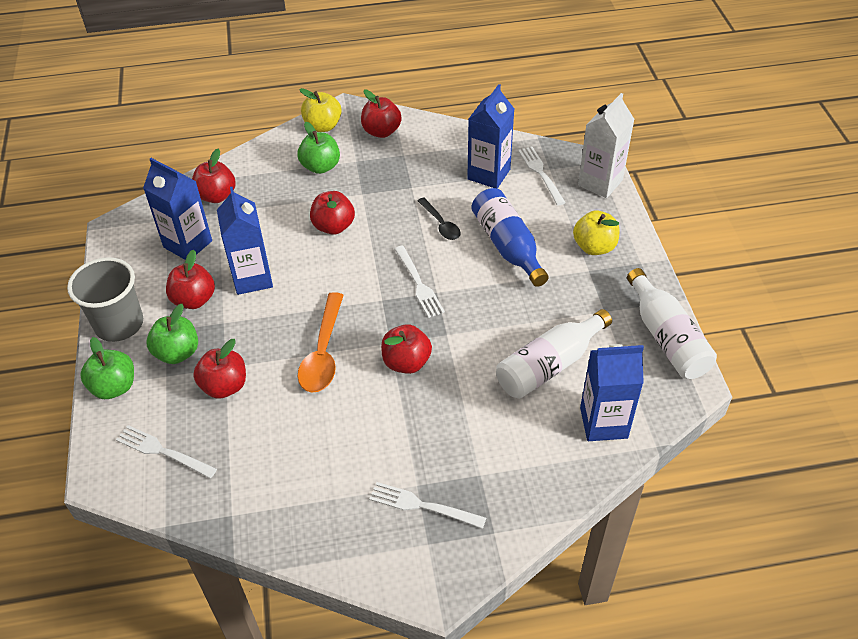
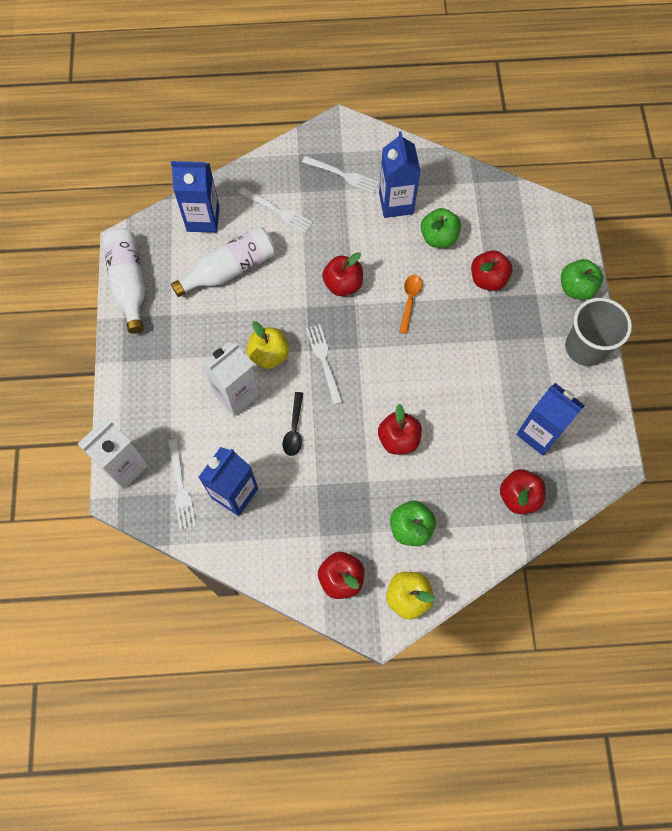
camera: 175 degrees left, 20 degrees up
(162, 451) = (528, 231): white fork -> white fork (278, 211)
(177, 353) = (530, 314): green apple -> green apple (438, 238)
(194, 299) = (524, 366): red apple -> none
(252, 278) = (473, 384): blue carton -> blue carton (396, 203)
(323, 352) = (410, 301): orange spoon -> orange spoon, size x0.60
(441, 224) = (294, 429): black spoon -> black spoon turned 150 degrees counterclockwise
(508, 246) = (236, 394): blue bottle -> white carton
(594, 247) = (157, 384): yellow apple -> yellow apple (269, 355)

